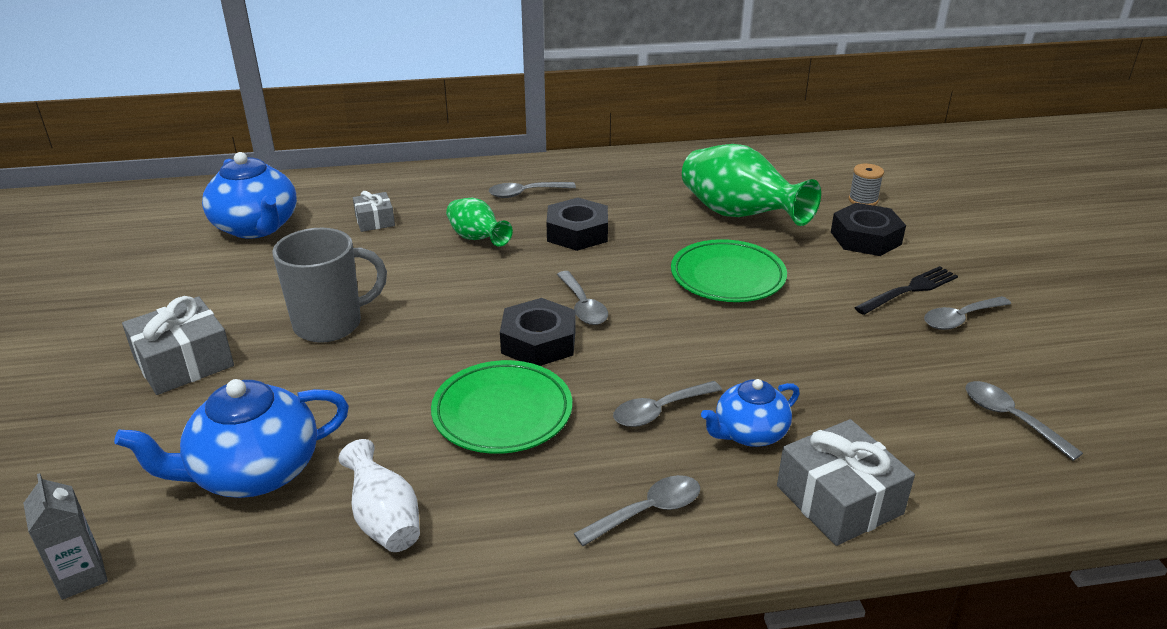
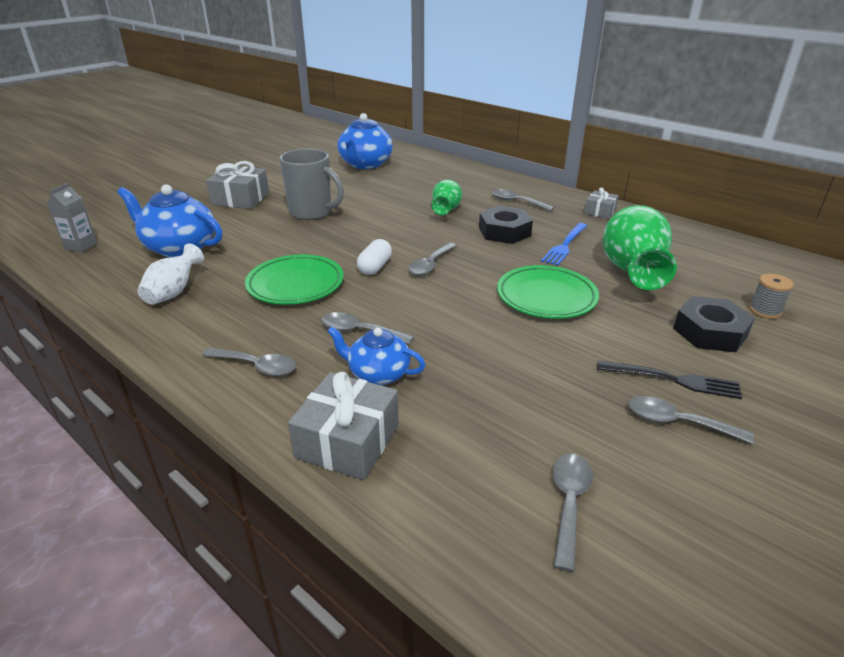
camera: 50 degrees right, 0 degrees up
(375, 221) = (417, 182): grey gift -> grey gift (600, 211)
(538, 342) = (375, 267): black nut -> white capsule
(651, 218) = (565, 245): none -> blue fork

